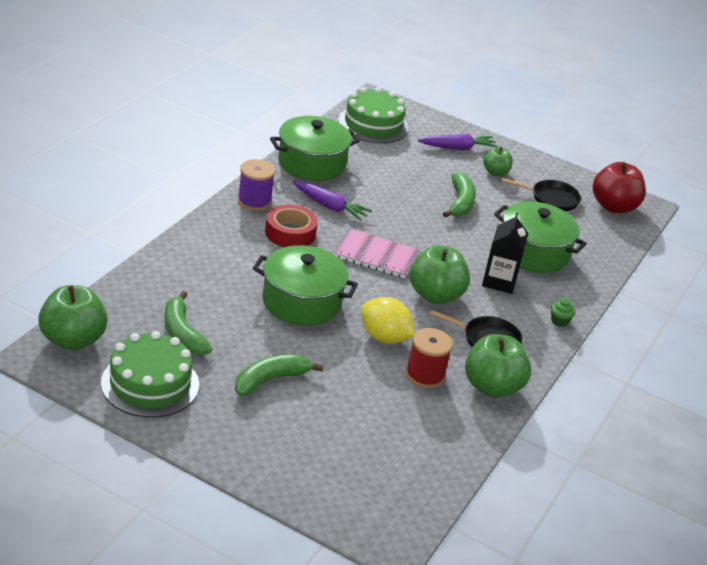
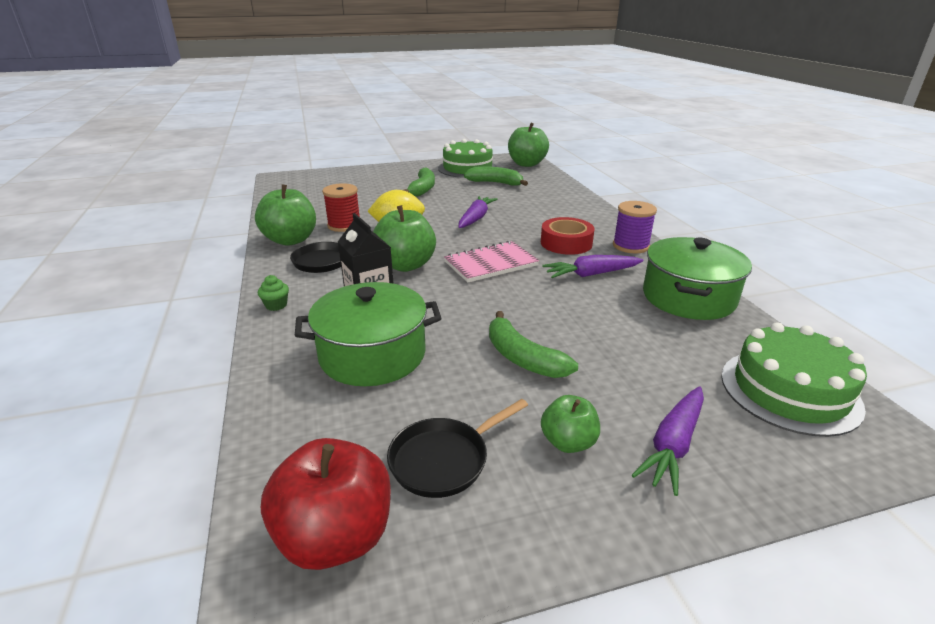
camera: 140 degrees right, 5 degrees down
(301, 302) = (476, 218): green pot -> purple carrot

